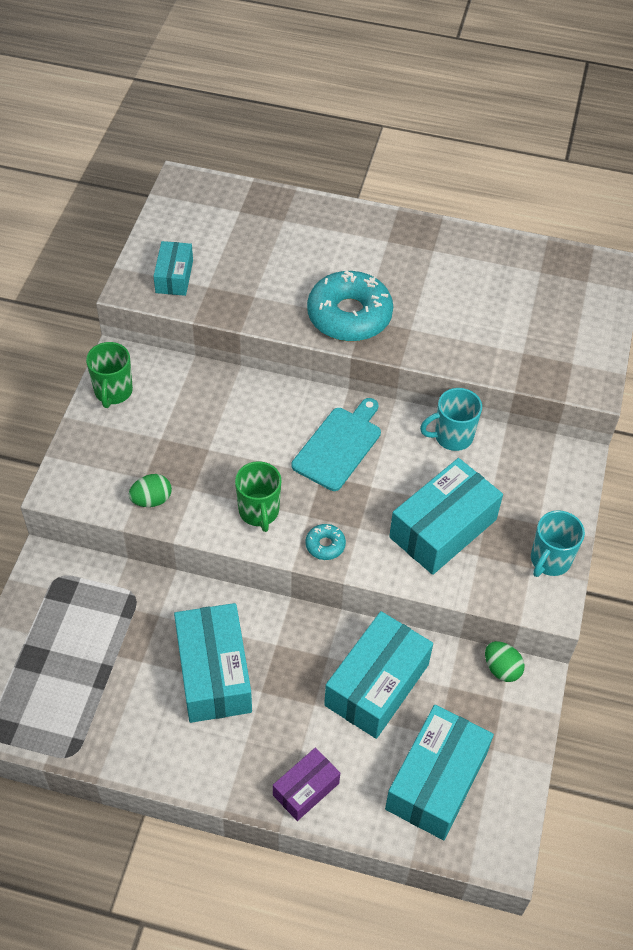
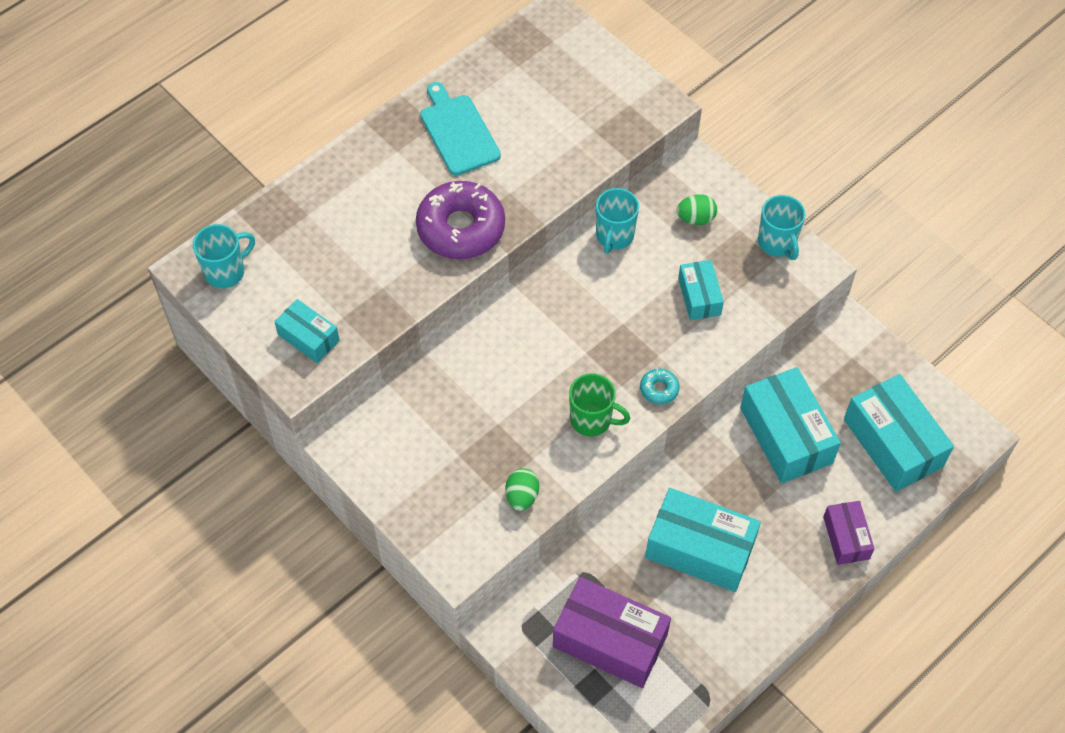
camera: 55 degrees left, 5 degrees up
(82, 648) = (610, 640): none -> purple box
(113, 392) = (376, 467): green mug -> none
(195, 202) = (226, 271): none -> turquoise mug
(339, 446) = (565, 322): turquoise cutting board -> turquoise cutting board (458, 132)
(349, 315) = (461, 228): turquoise donut -> purple donut
(443, 528) = (699, 296): turquoise box -> turquoise box, size x0.56
(501, 669) = (826, 341): green egg -> green egg (696, 218)

